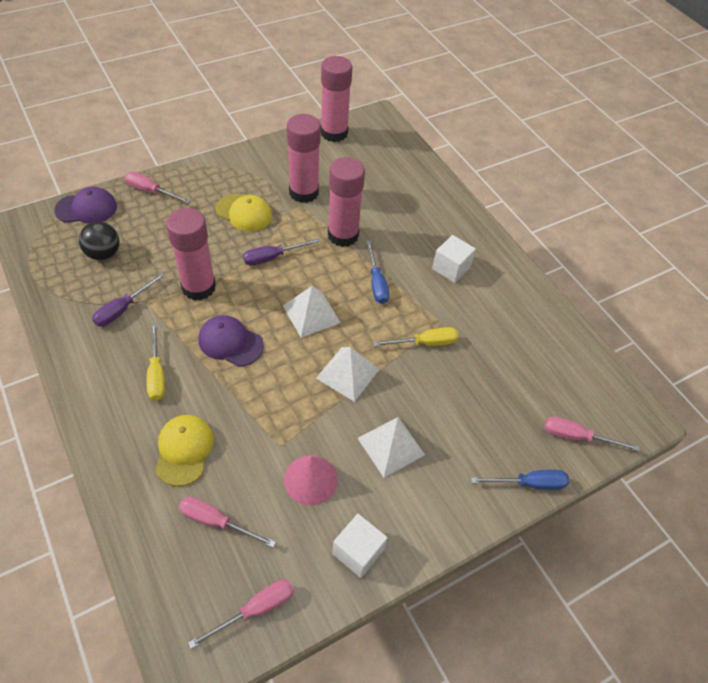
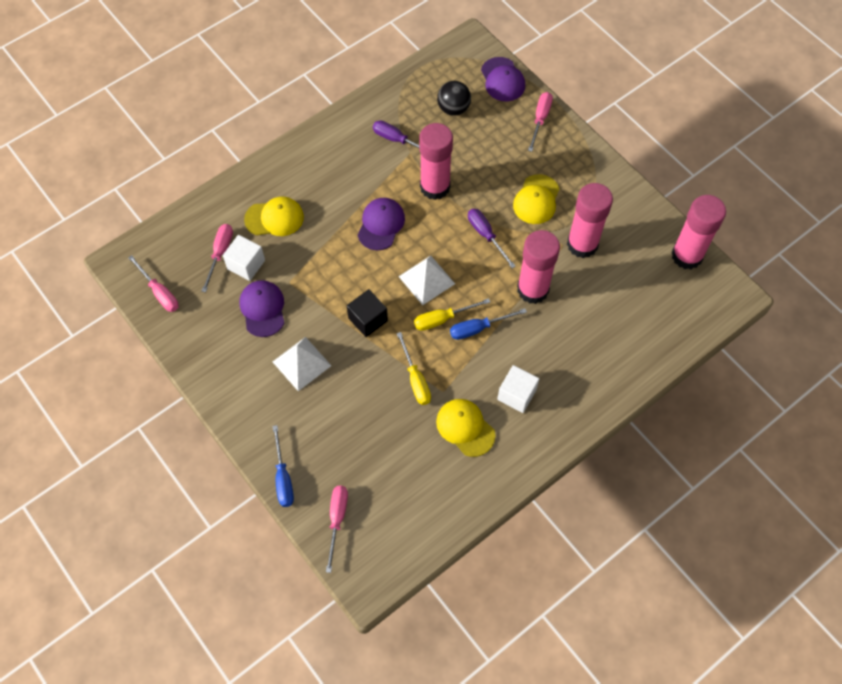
camera: 85 degrees right, 10 degrees up
(157, 374) = (339, 182): yellow screwdriver -> yellow screwdriver (443, 319)
(310, 479) = (263, 309): pink cone -> purple cap
(347, 373) = (368, 319): white pyramid -> black cube
(358, 551) = (208, 351): white cube -> white cube (246, 264)
(481, 312) = (465, 428): none -> yellow cap

